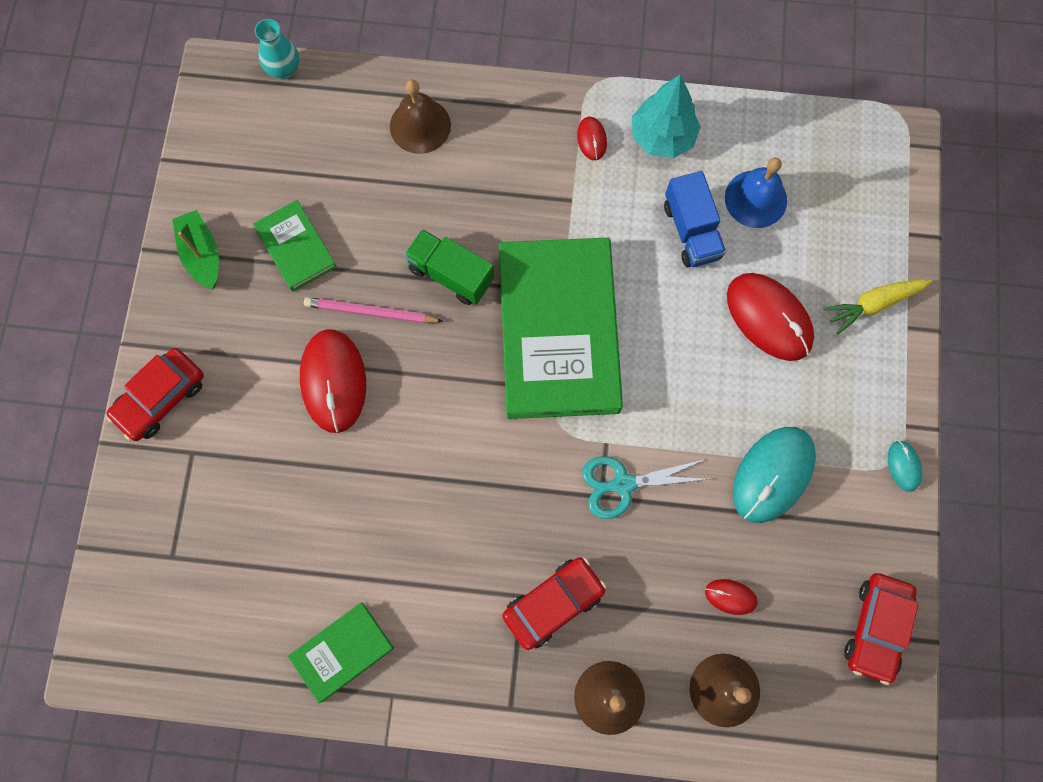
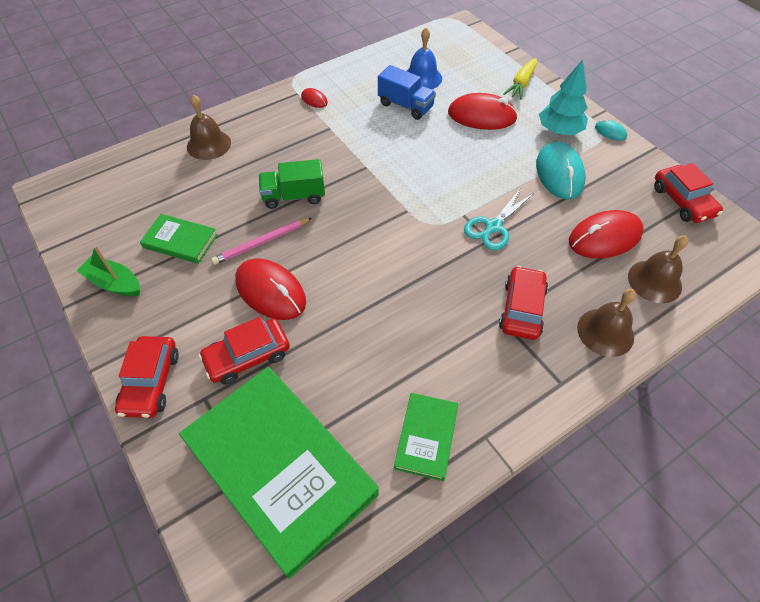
camera: 40 degrees left, 20 degrees down
(258, 439) = (247, 356): none -> red car
(284, 69) = (95, 165): turquoise vase -> none
(558, 331) = (382, 184): green book -> green book (279, 468)
(662, 137) = (350, 80): turquoise tree -> turquoise tree (559, 131)
(730, 597) = (604, 237): red mouse -> red mouse, size x2.11

